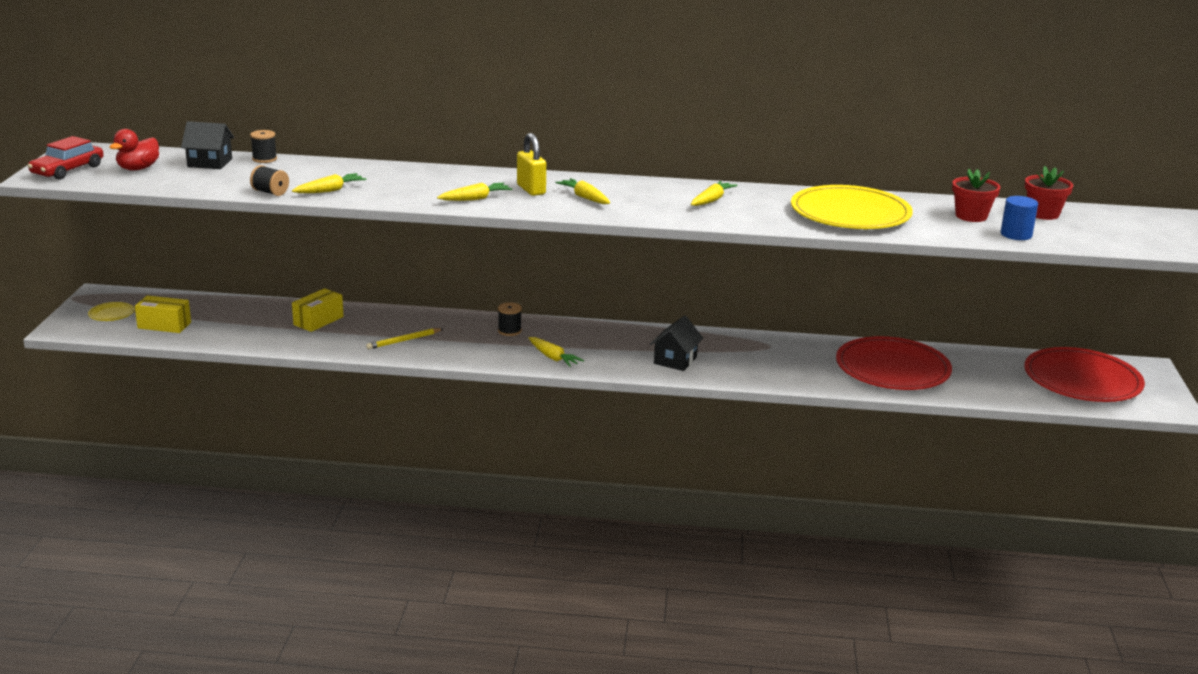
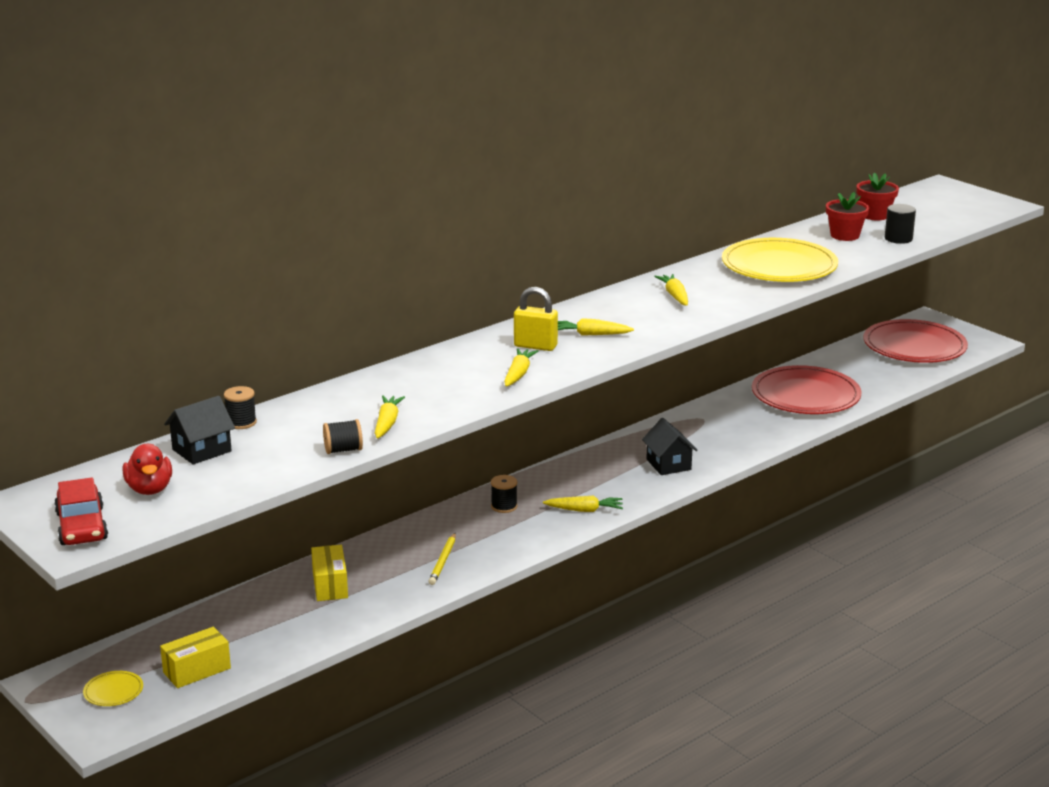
camera: 45 degrees left, 0 degrees up
(1016, 235) = (898, 239): blue cylinder -> black cylinder

